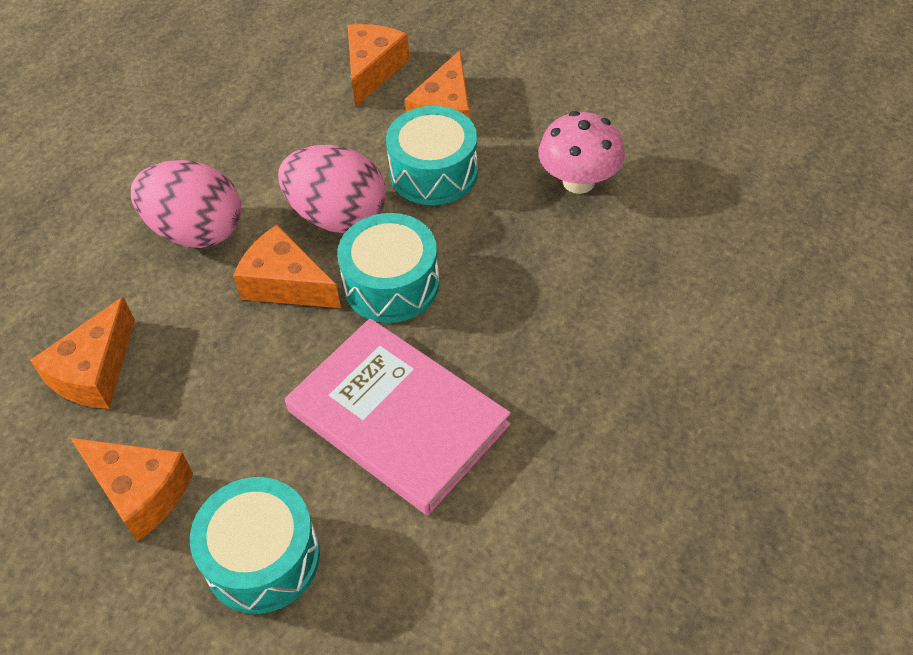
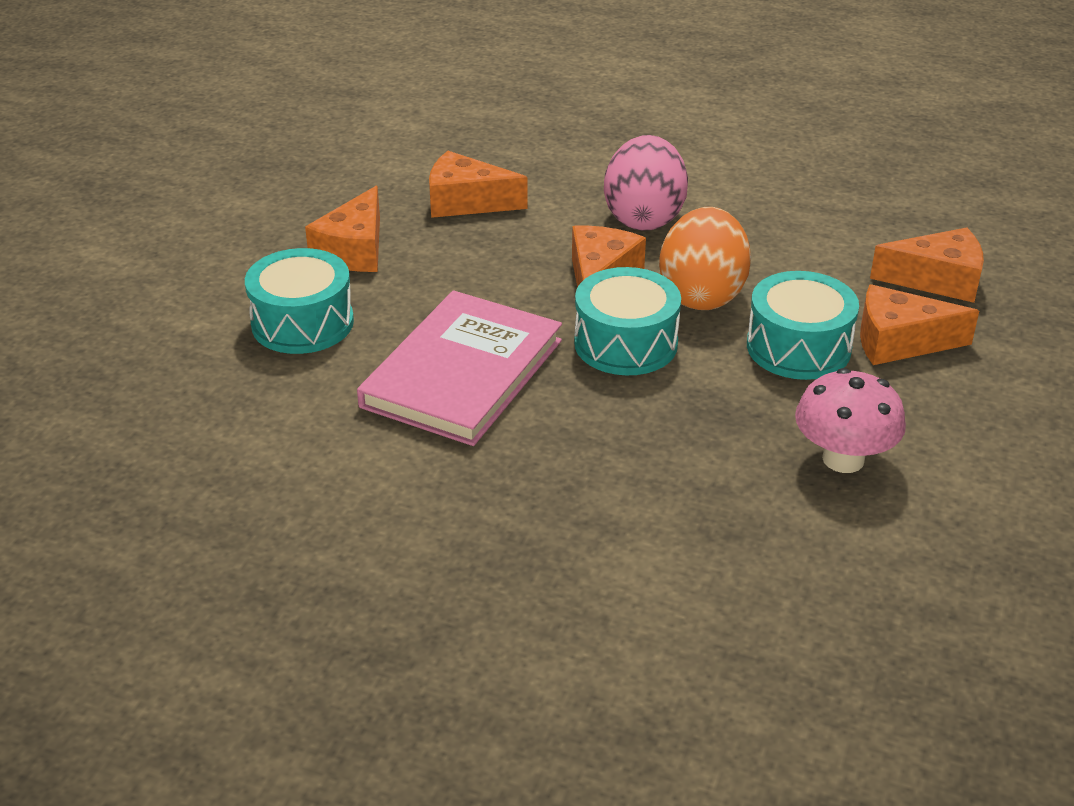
camera: 75 degrees right, 15 degrees down
(338, 216) = (702, 295): pink egg -> orange egg

